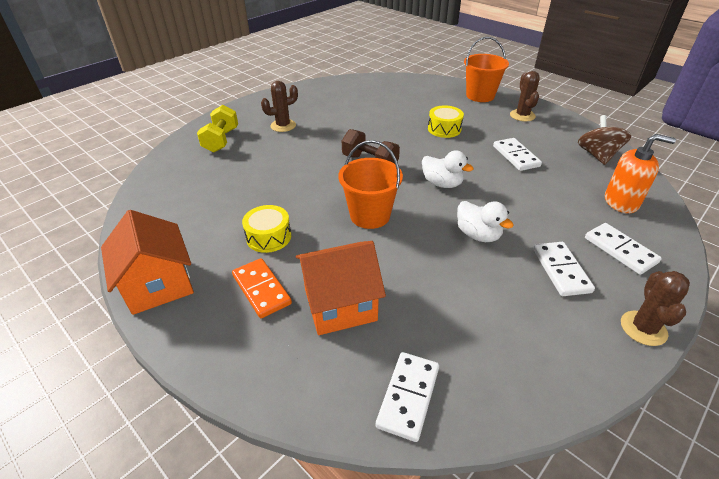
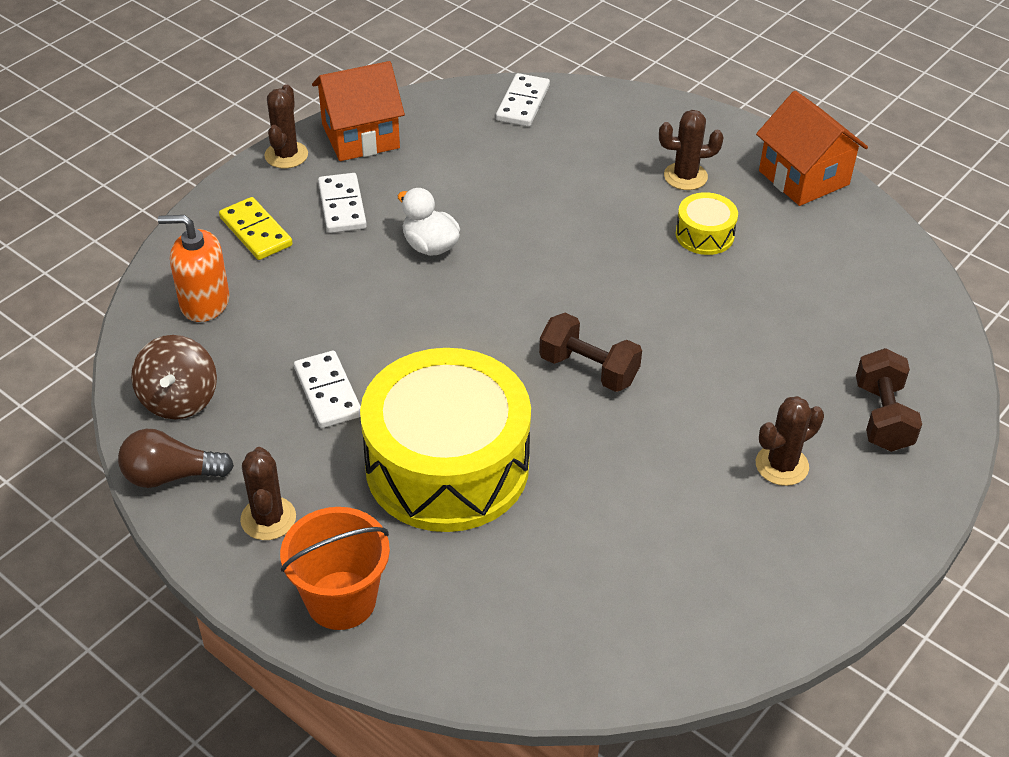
camera: 175 degrees right, 5 degrees up
(221, 140) = (882, 417): yellow dumbbell -> brown dumbbell
(261, 289) = (685, 176): orange domino -> brown cactus
(340, 305) = (595, 165): orange house -> orange house (360, 136)
(370, 215) = (576, 269): orange bucket -> none
(442, 184) = (468, 327): white duck -> none
(444, 129) = (447, 466): yellow drum -> yellow drum, size x2.39
(578, 129) = (171, 475): none -> brown light bulb
(620, 250) = (255, 232): white domino -> yellow domino

